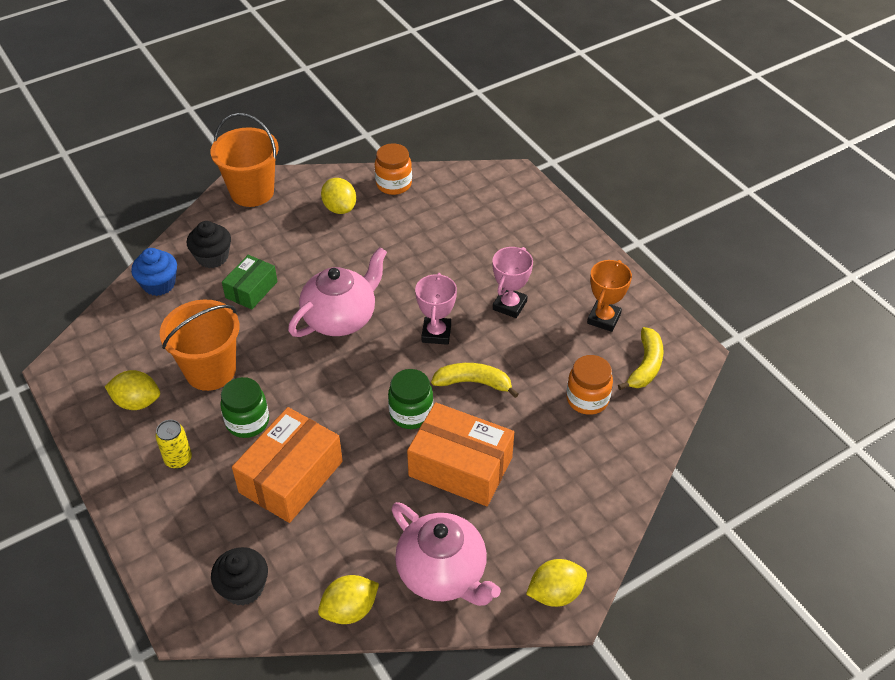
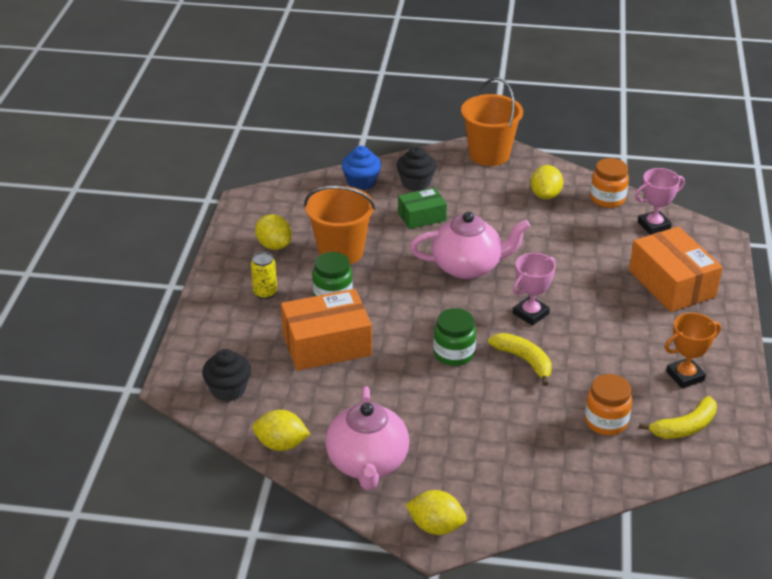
camera: 40 degrees right, 10 degrees down
(460, 466) = (453, 407): orange box -> orange box (672, 283)
(509, 305) = (612, 326): pink trophy -> pink trophy (653, 225)

